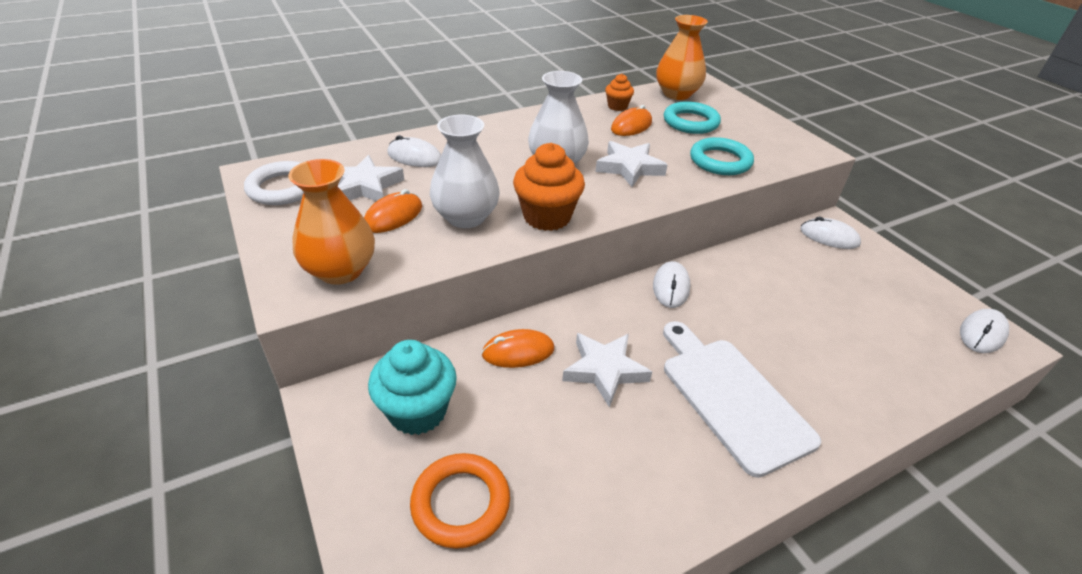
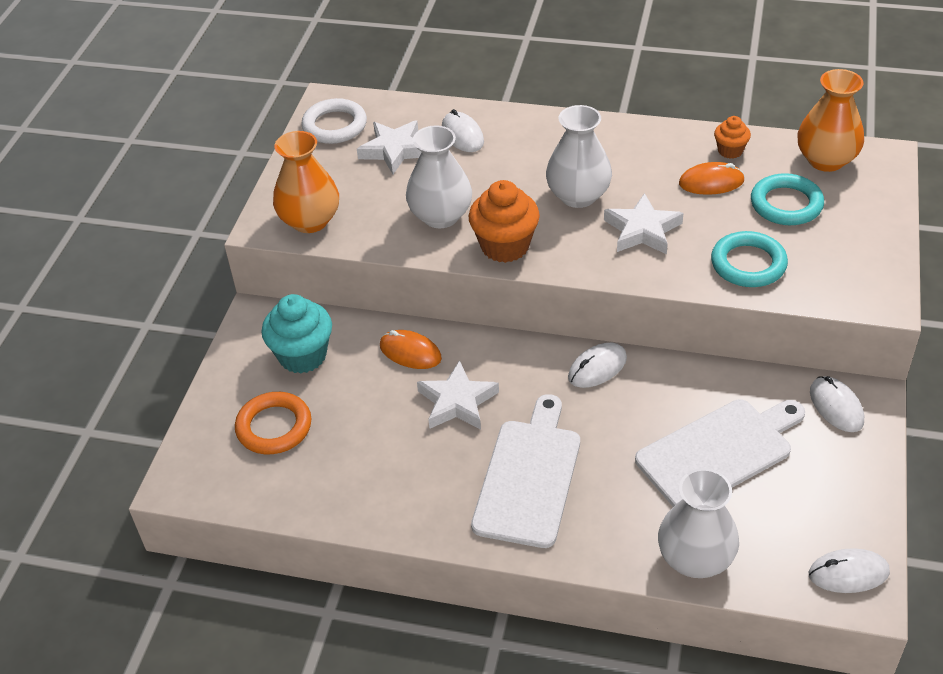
camera: 45 degrees right, 5 degrees up
(393, 216) = (388, 190): orange mouse -> none
(814, 300) = (719, 452): none -> white cutting board
(906, 384) = (695, 558): none -> white vase

